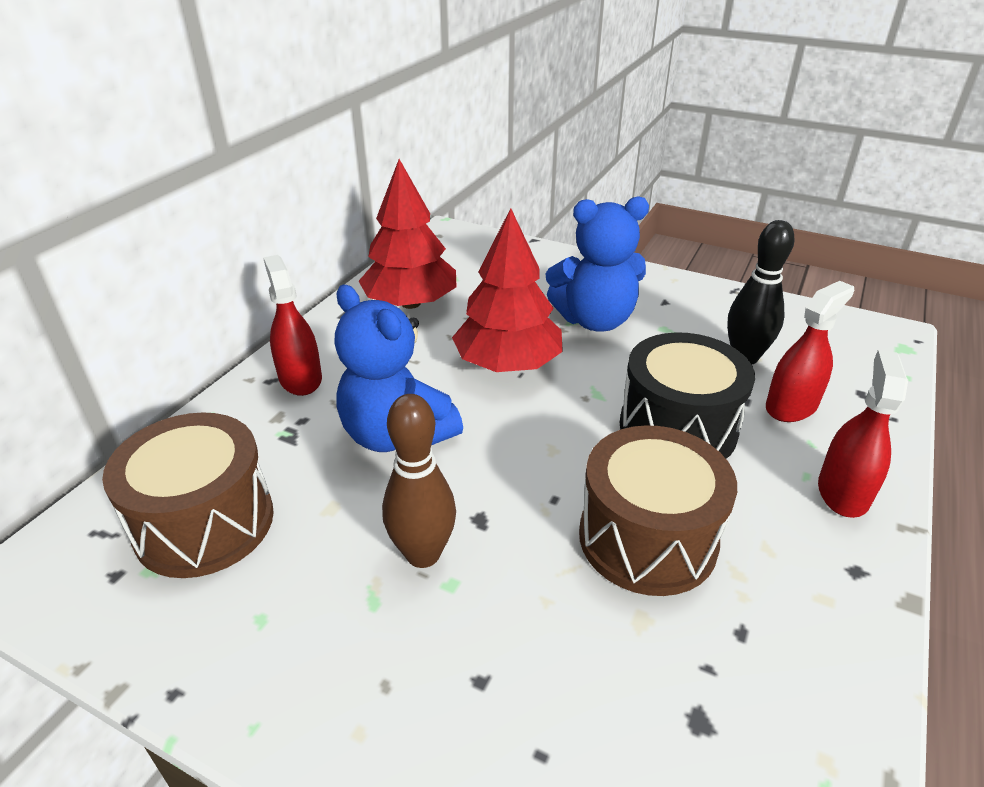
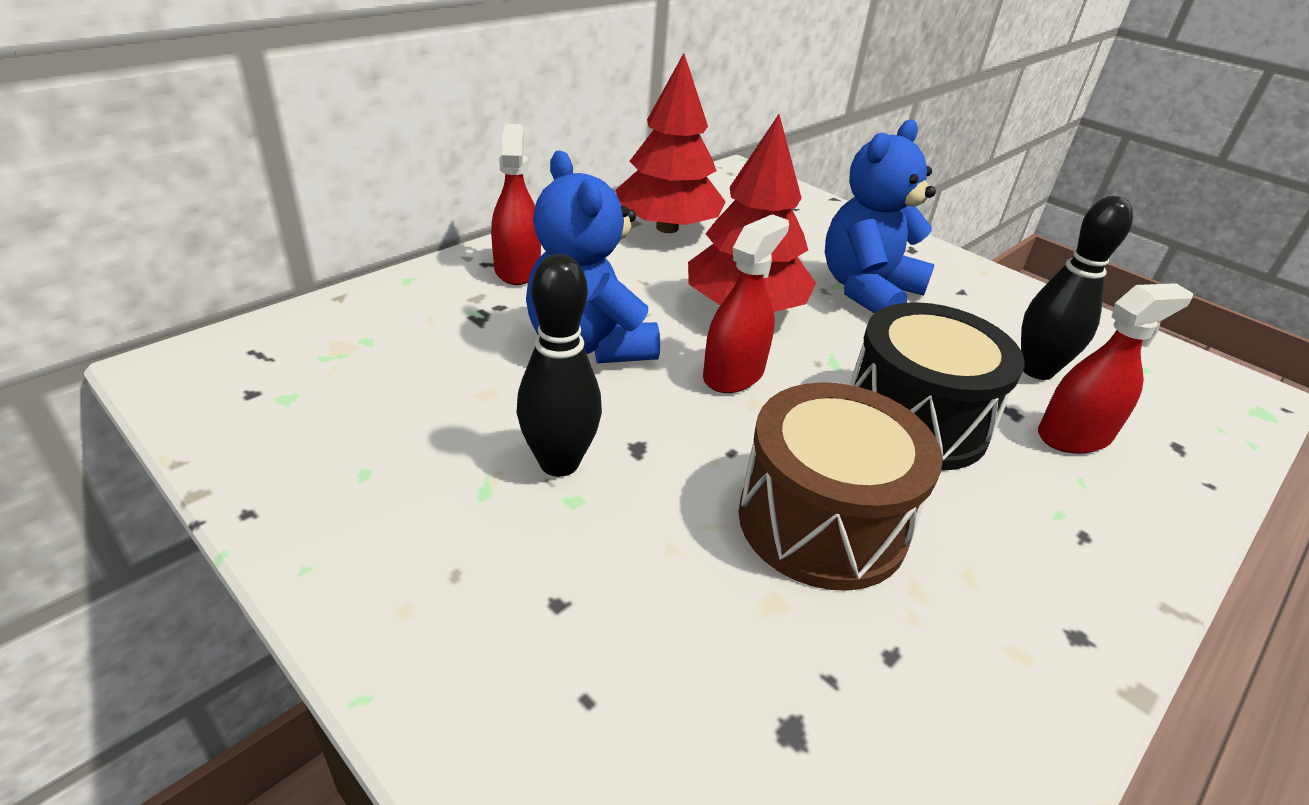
camera: 15 degrees right, 0 degrees up
(204, 523) = (357, 372): brown drum -> none
(423, 554) = (559, 463): brown bowling pin -> black bowling pin
(595, 320) = (867, 290): blue teddy bear -> blue teddy bear turned 120 degrees clockwise
(843, 492) = (1101, 545): red spray bottle -> red spray bottle (733, 374)

